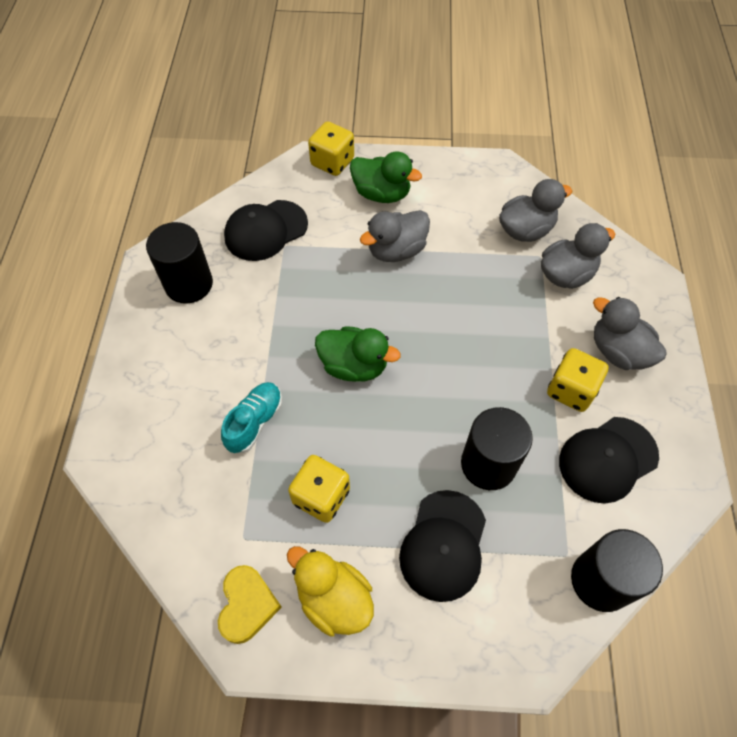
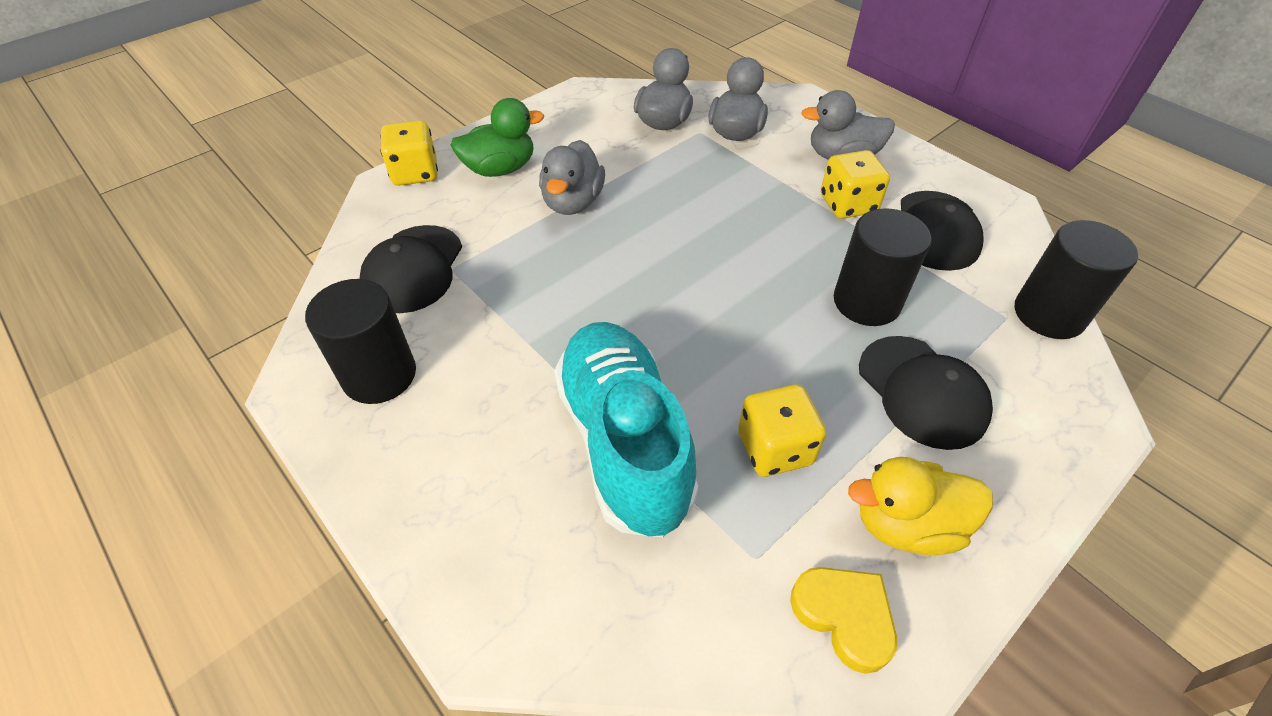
camera: 45 degrees left, 10 degrees down
(255, 422) = (624, 441): turquoise shoe -> turquoise shoe, size x2.01
(354, 366) = (656, 316): green duck -> none

